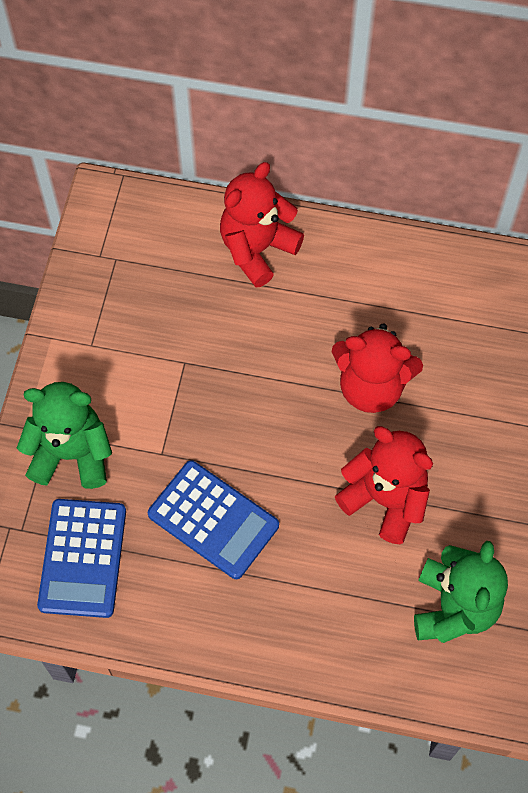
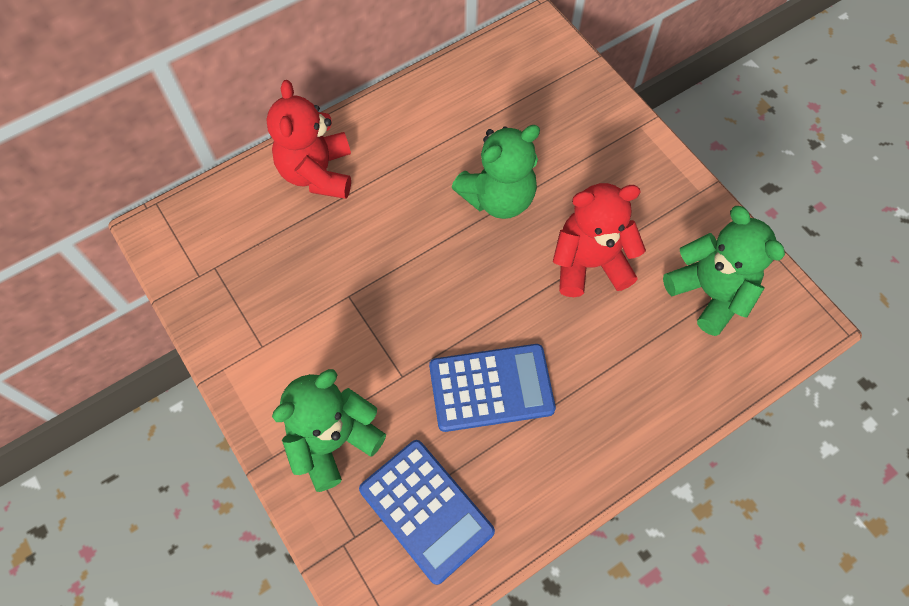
camera: 45 degrees left, 0 degrees up
(371, 387) = (498, 198): red teddy bear -> green teddy bear

